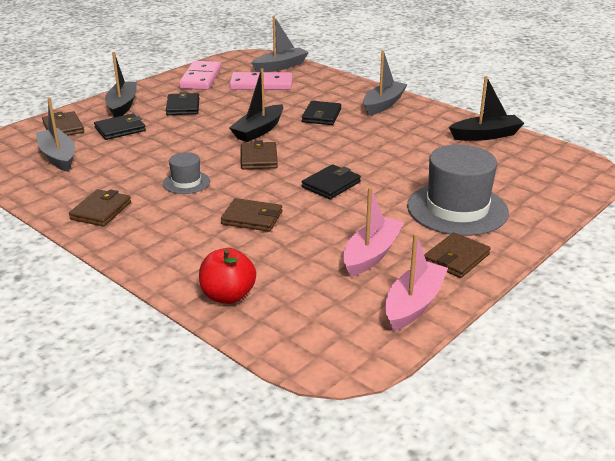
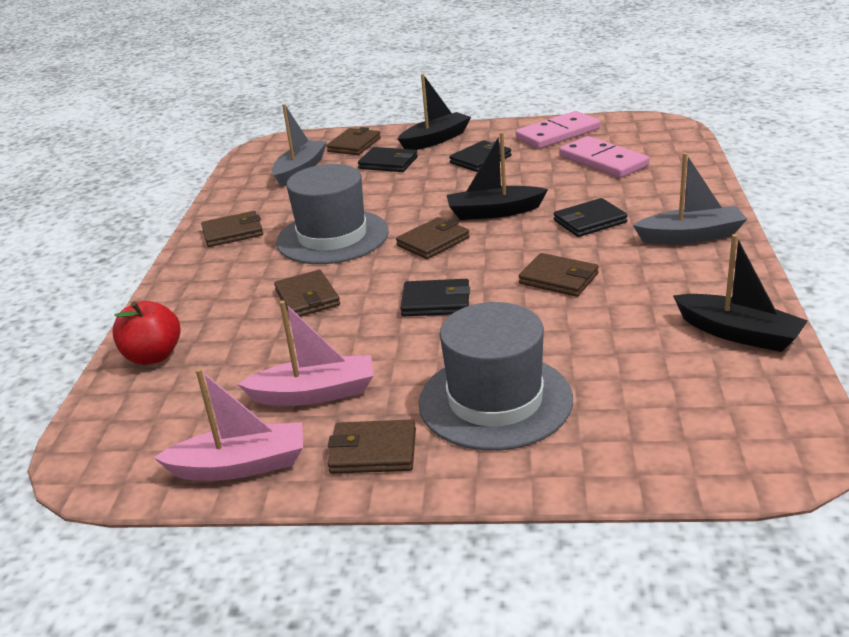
camera: 55 degrees right, 0 degrees up
(186, 182) = (332, 237): grey hat -> grey hat, size x2.01
(280, 66) = (668, 146): grey boat -> none
(366, 147) = (558, 279): none -> brown wallet

